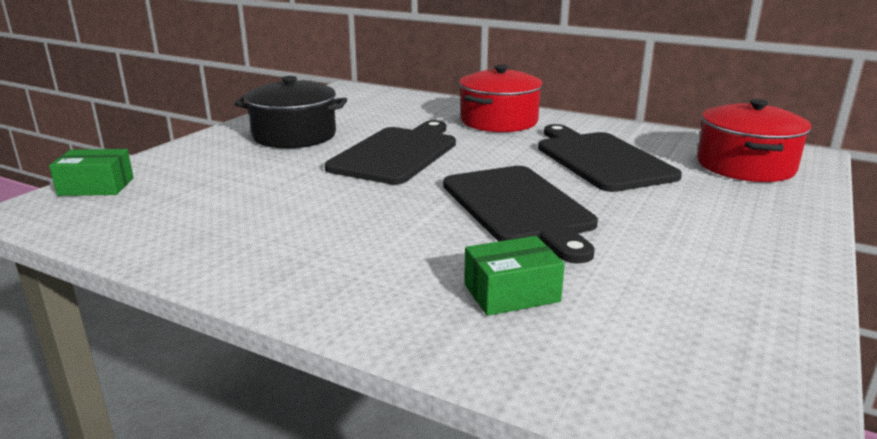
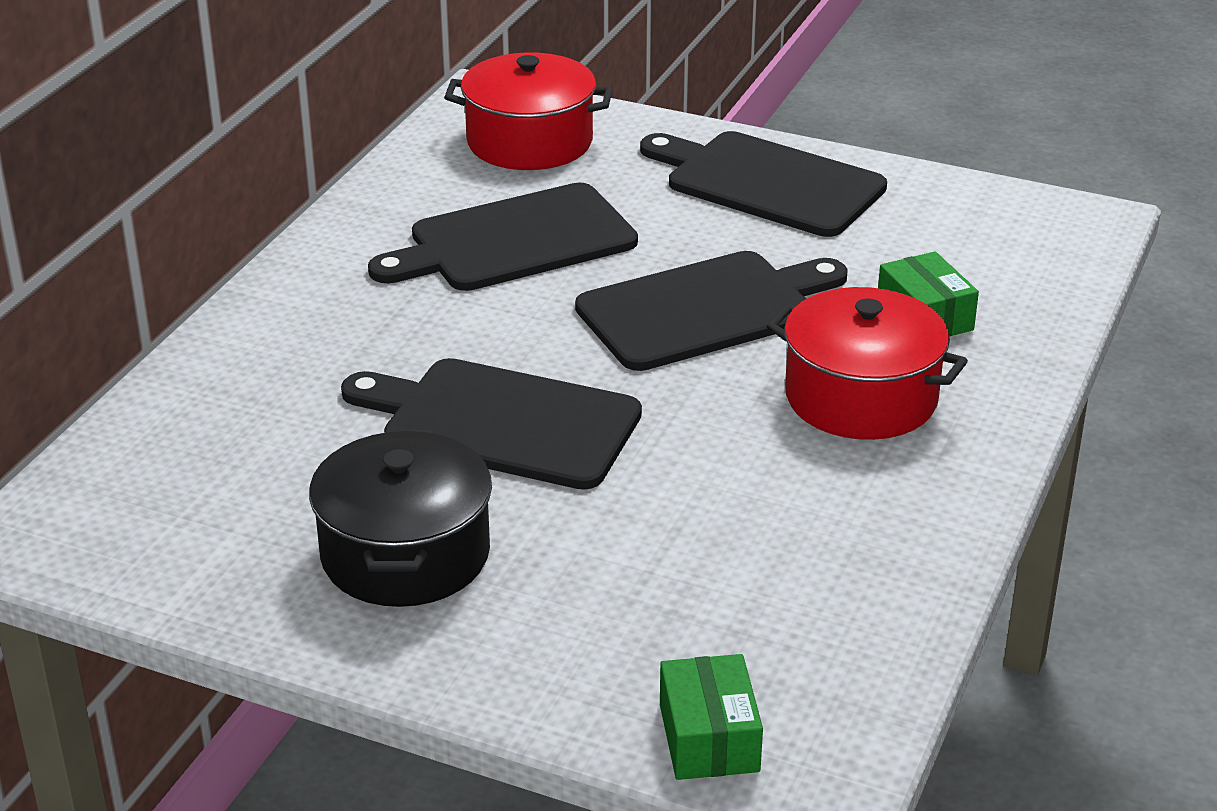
camera: 95 degrees left, 10 degrees up
(499, 121) = (315, 325): red pot -> red pot (861, 397)
(735, 242) = (767, 183): none -> black cutting board

